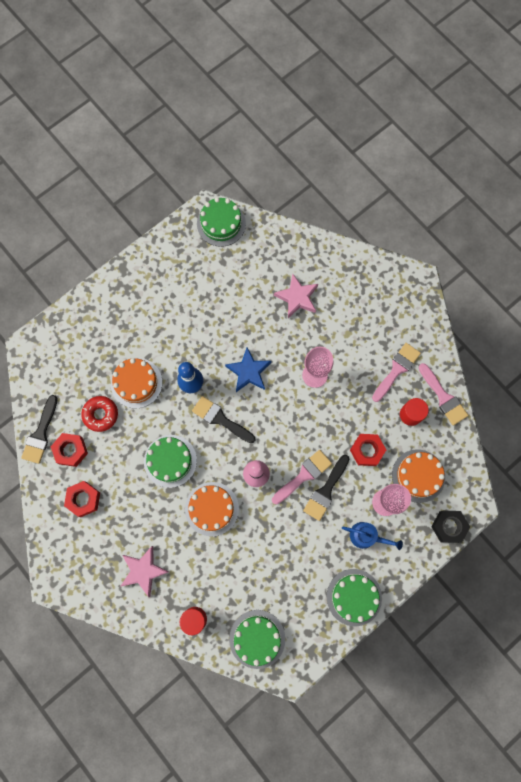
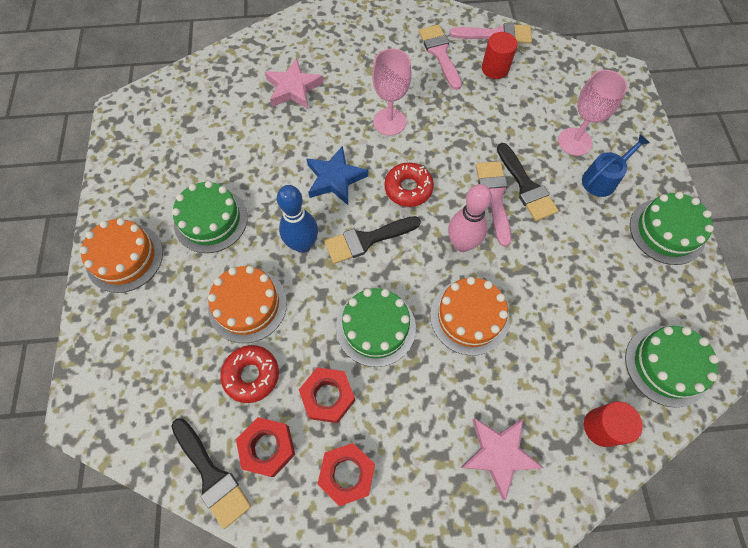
camera: 55 degrees left, 10 degrees down
(221, 223) = (149, 105): green cake -> green cake (211, 220)
(273, 419) = (408, 188): none -> red donut
(367, 450) = (507, 125): red nut -> red nut (328, 397)
(418, 476) = (564, 98): orange cake -> orange cake (125, 257)
(448, 527) = (635, 104): black nut -> none

